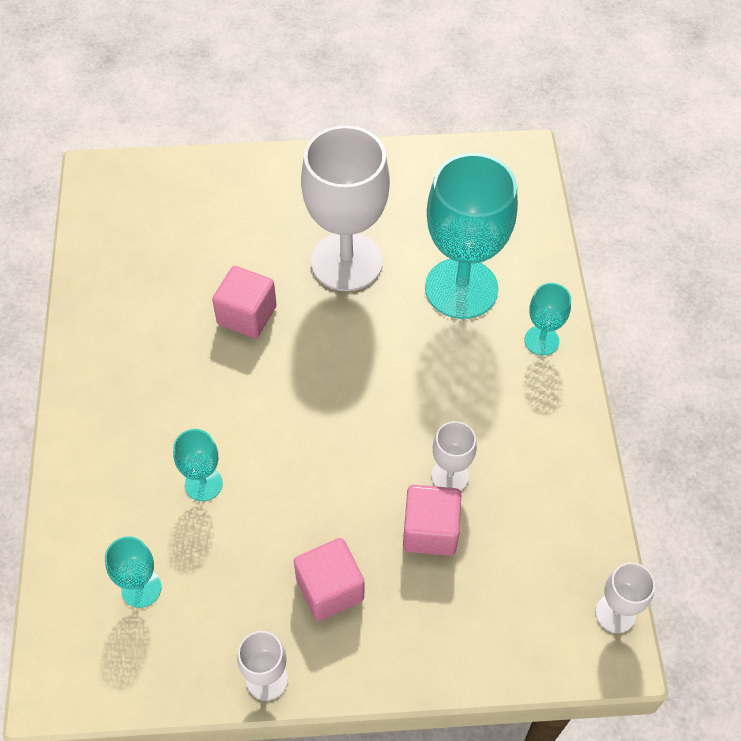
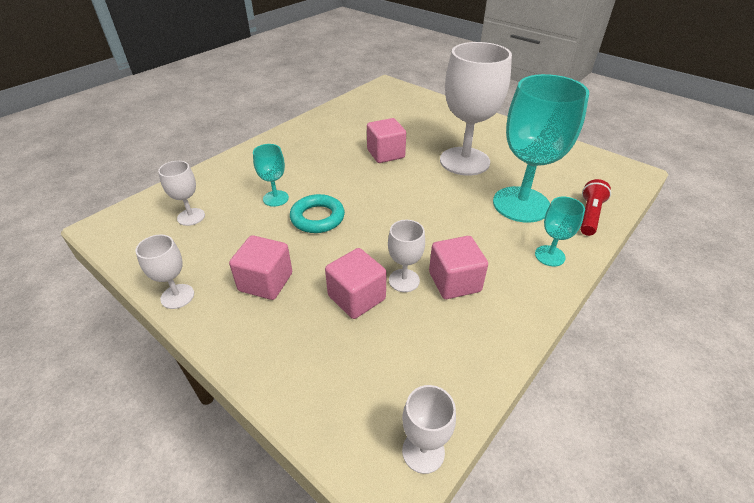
camera: 45 degrees right, 15 degrees down
(141, 588) = (191, 217): turquoise goblet -> white goblet
(283, 471) = (317, 218): none -> turquoise ring
(492, 440) = (454, 282): none -> pink cube
(532, 256) = (589, 215): none -> red flashlight

